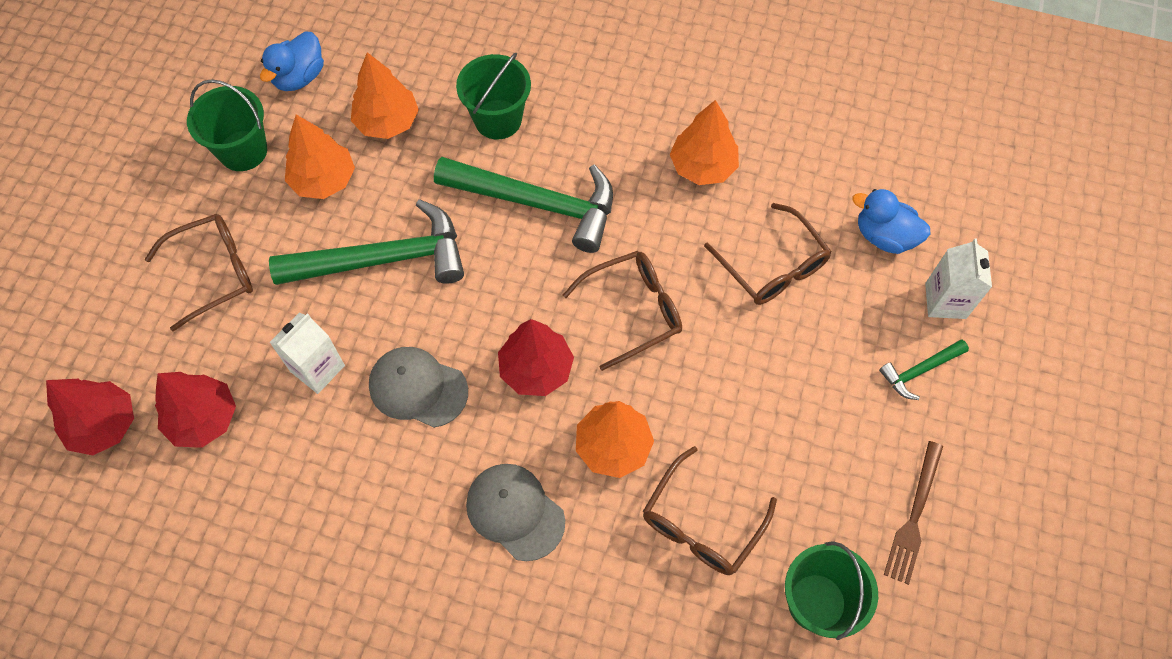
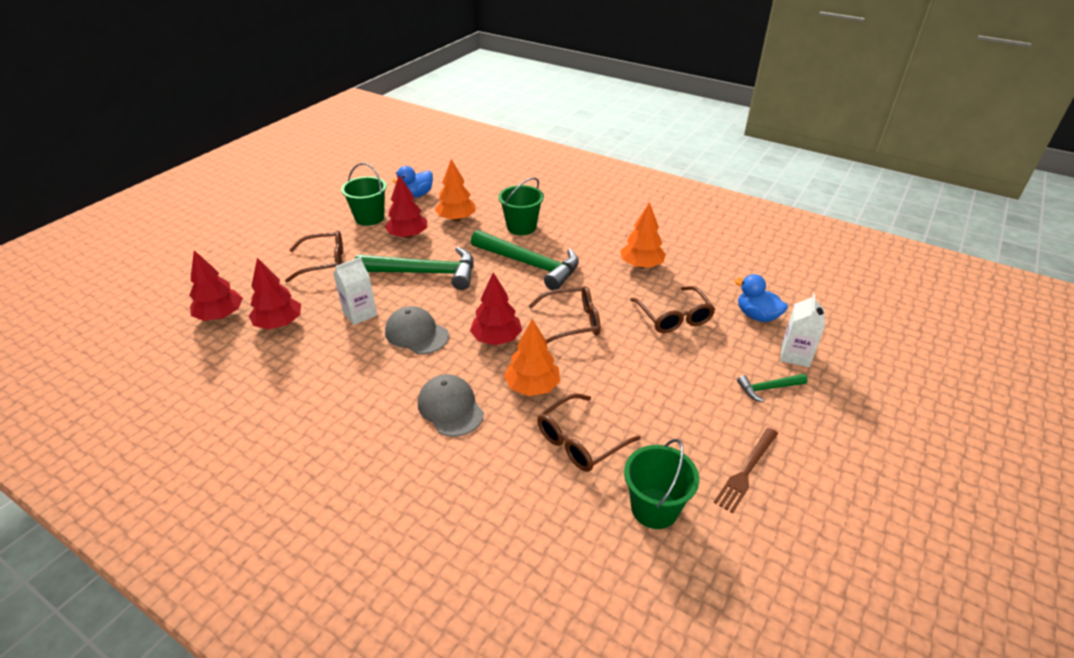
camera: 15 degrees right, 25 degrees down
(323, 180) = (408, 235): orange tree -> red tree

